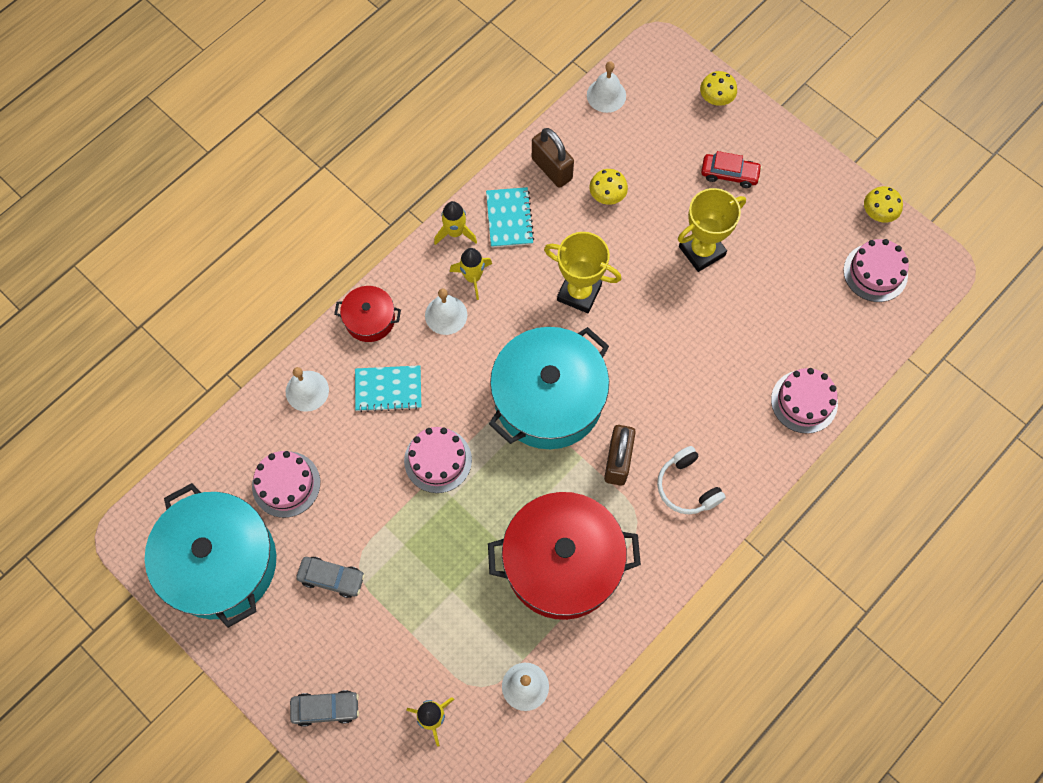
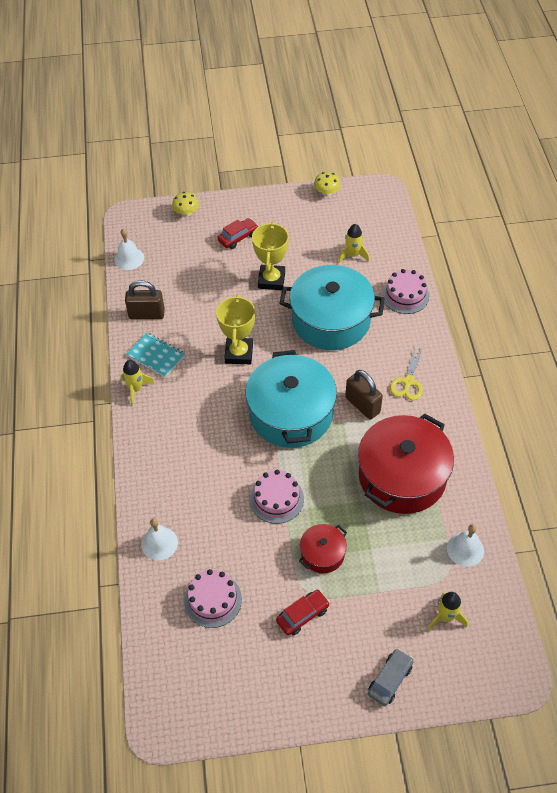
camera: 50 degrees left, 15 degrees down
(220, 563) = (231, 680): turquoise pot -> turquoise pot (331, 320)
(332, 578) = (302, 615): grey car -> red car
(370, 319) = (146, 474): red pot -> red pot (322, 554)
(388, 389) = (203, 495): turquoise notebook -> none
(446, 315) = (185, 430): white bell -> none
(473, 277) = (174, 400): yellow rocket -> yellow rocket (353, 255)
(579, 293) = (239, 353): yellow trophy -> yellow trophy turned 60 degrees counterclockwise
(607, 195) = (192, 299): yellow mushroom -> none
(687, 486) = (408, 382): white headphones -> yellow scissors
(875, 272) = (359, 216): pink cake -> none

